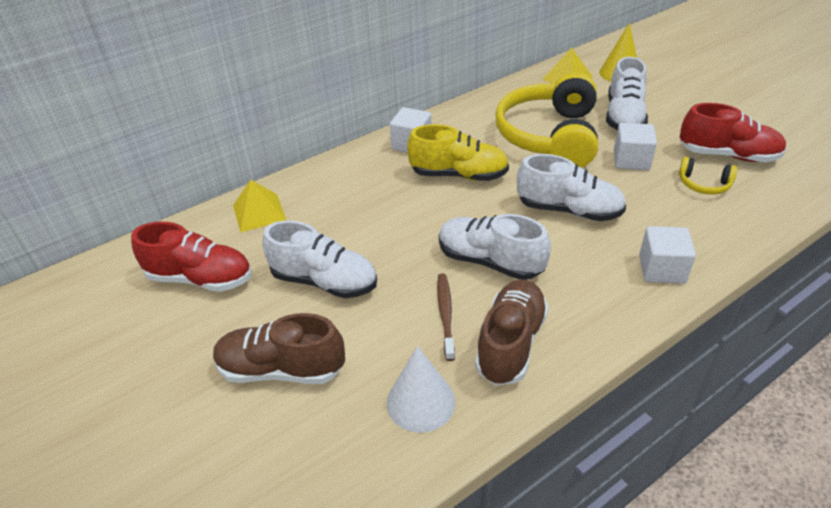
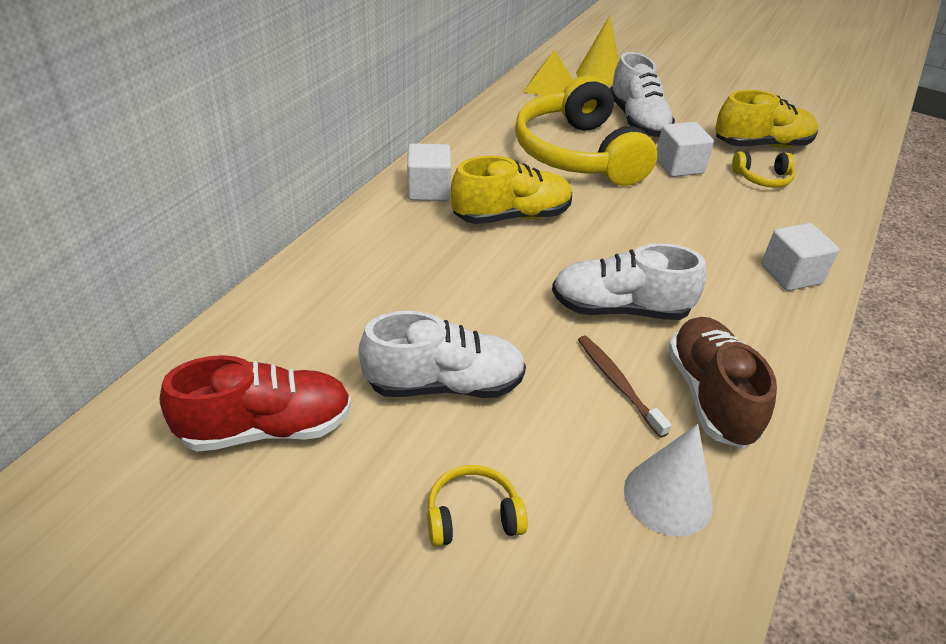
camera: 30 degrees left, 0 degrees up
(259, 212) = (287, 316): yellow pyramid -> none
(281, 369) = (472, 516): brown shoe -> yellow headphones
(569, 210) = (658, 232): white shoe -> none
(728, 155) = (761, 145): red shoe -> yellow shoe

